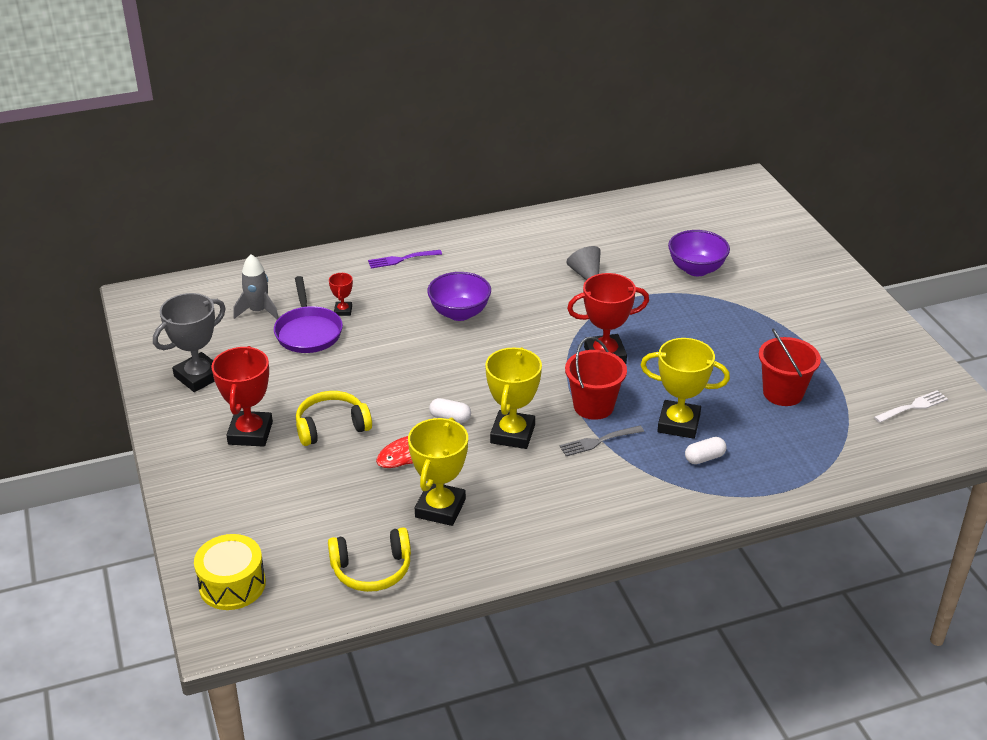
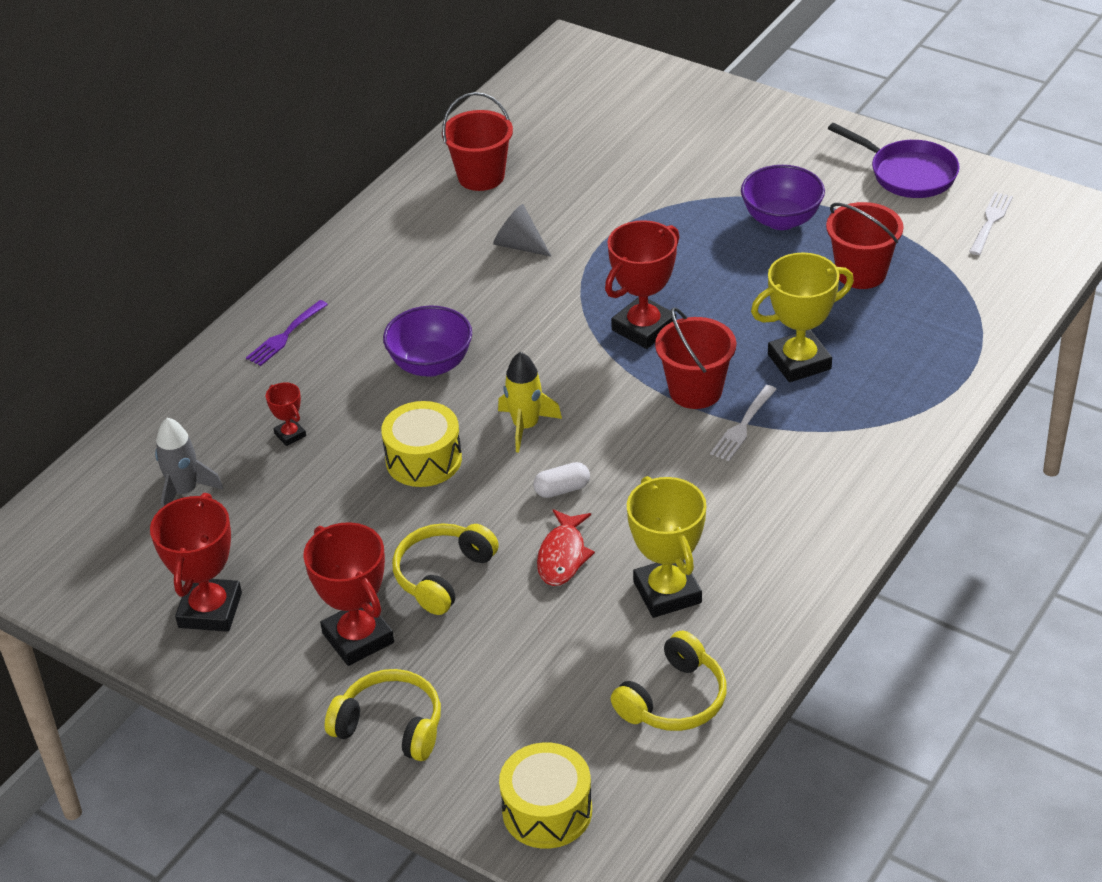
camera: 35 degrees left, 5 degrees up
(198, 376) = (210, 610): grey trophy -> red trophy
(211, 488) = (391, 725): none -> yellow headphones
(308, 332) = (279, 483): purple pan -> purple pan (908, 174)
(395, 360) = (423, 459): none -> yellow drum
(471, 373) = (526, 426): none -> yellow rocket
(512, 434) = (648, 469): yellow trophy -> none
(598, 441) = (743, 426): grey fork -> white fork
(608, 227) = (481, 176): none -> red bucket
(696, 269) = (629, 179): purple bowl -> purple bowl (781, 220)
(704, 458) = (862, 384): white capsule -> none

